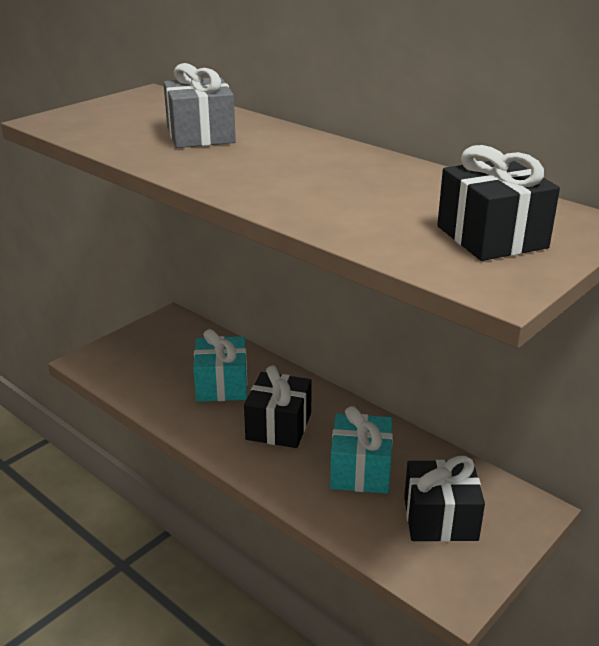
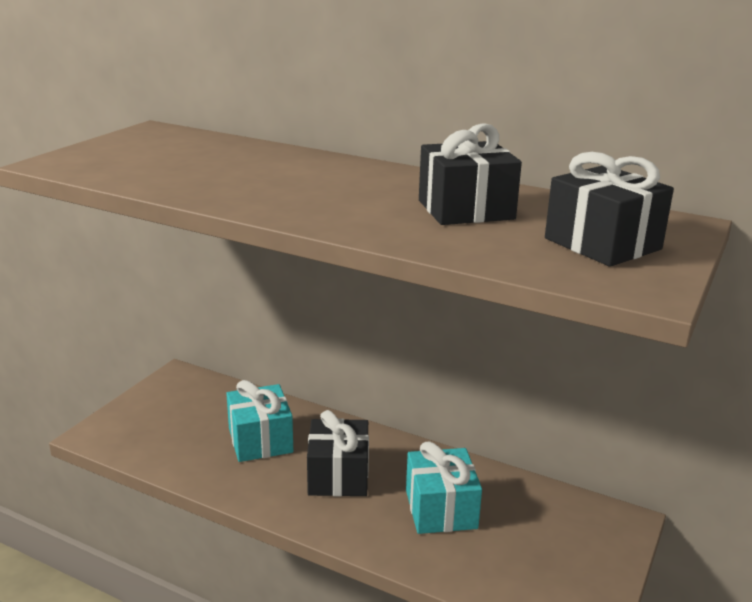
camera: 15 degrees left, 5 degrees down
(200, 135) = (239, 168): grey gift -> none
(440, 518) = (539, 546): black gift -> black gift (466, 210)

